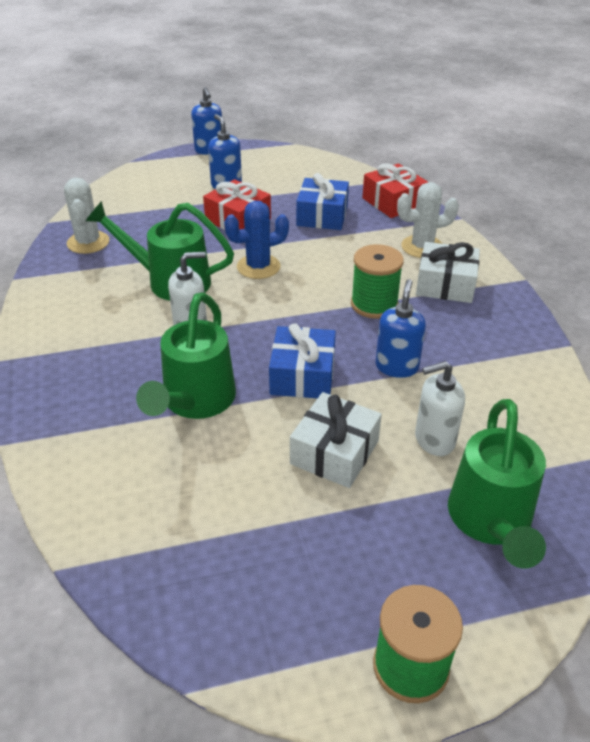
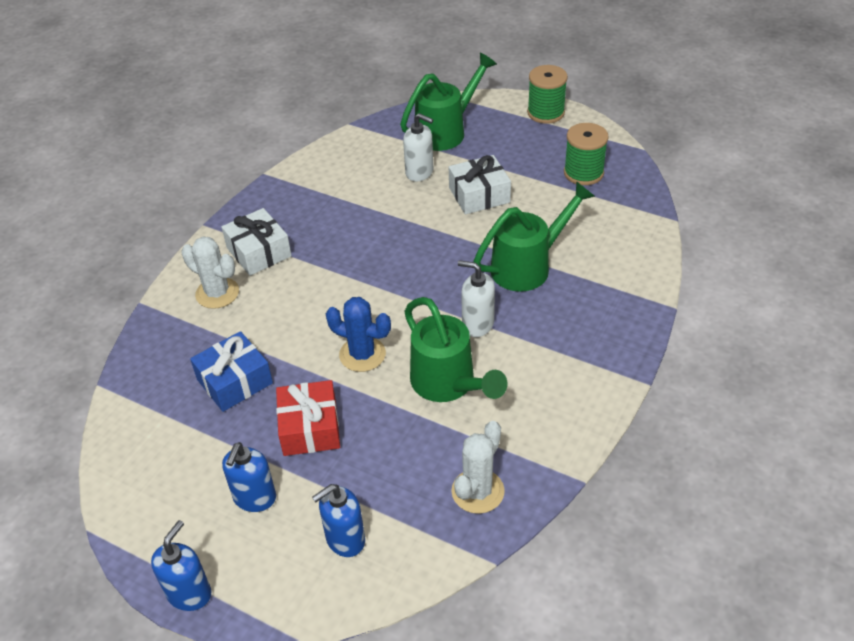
camera: 135 degrees left, 5 degrees up
(302, 375) = (443, 245): blue gift -> none
(374, 304) = (328, 266): green spool -> green spool (583, 173)
(393, 202) = (155, 356): red gift -> none
(397, 366) = (380, 218): blue soap dispenser -> blue soap dispenser (345, 539)

